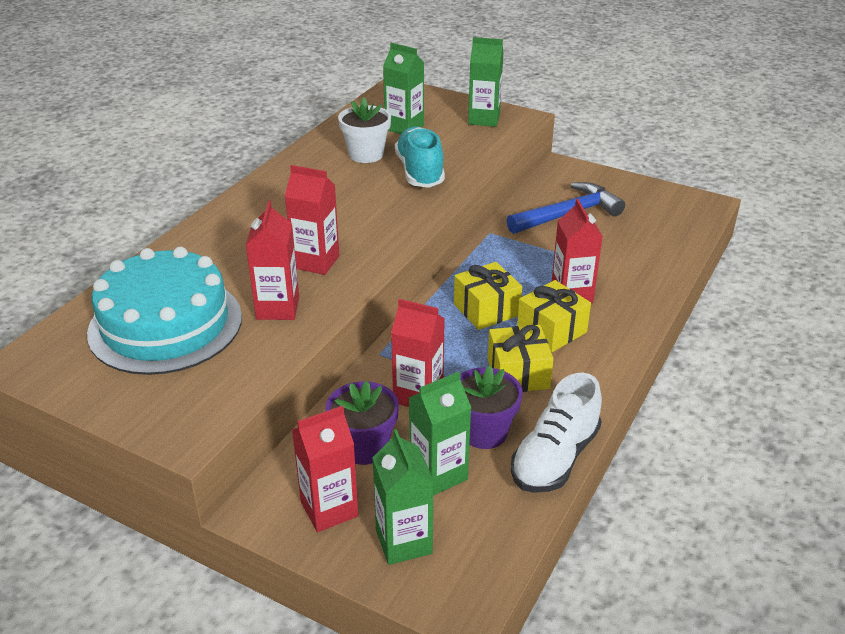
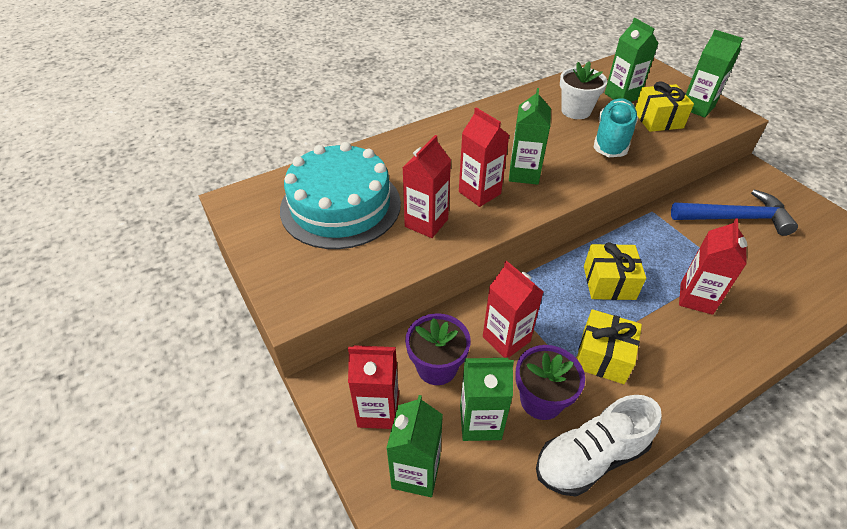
camera: 30 degrees right, 10 degrees up
(351, 230) = (524, 174): none -> green carton
(551, 330) = (658, 326): yellow gift -> yellow gift (658, 120)

